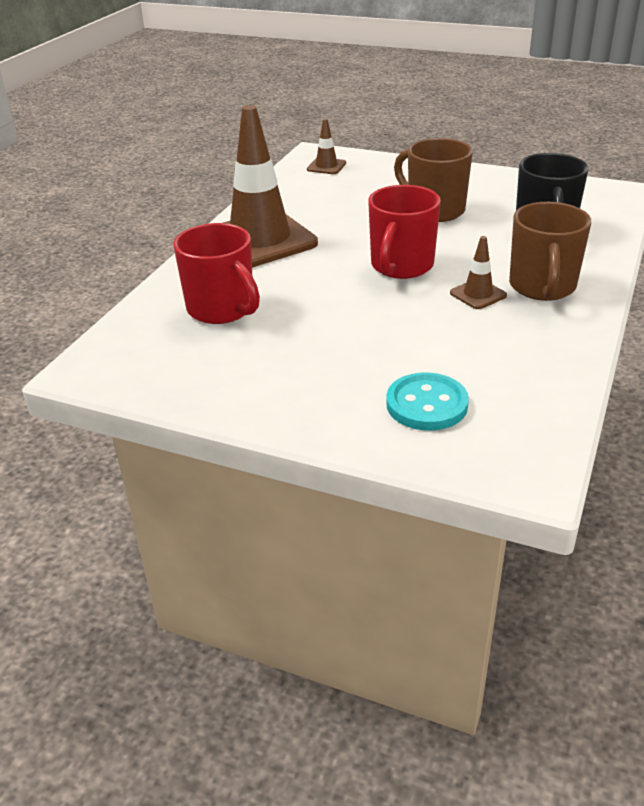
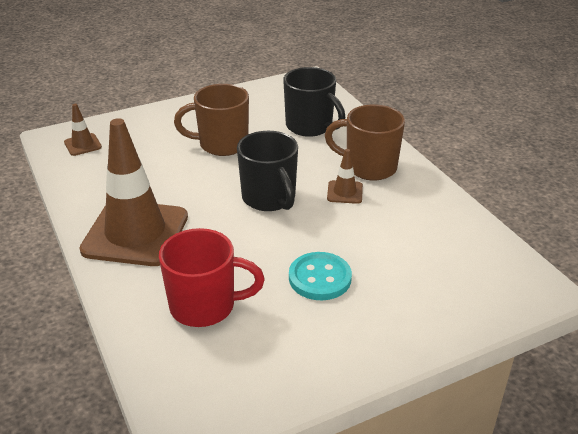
camera: 50 degrees left, 0 degrees up
(401, 266) = (269, 198): red mug -> black mug
(426, 404) = (436, 284): turquoise button -> turquoise button (320, 278)
(542, 287) = (369, 167): brown mug -> brown mug turned 150 degrees clockwise

